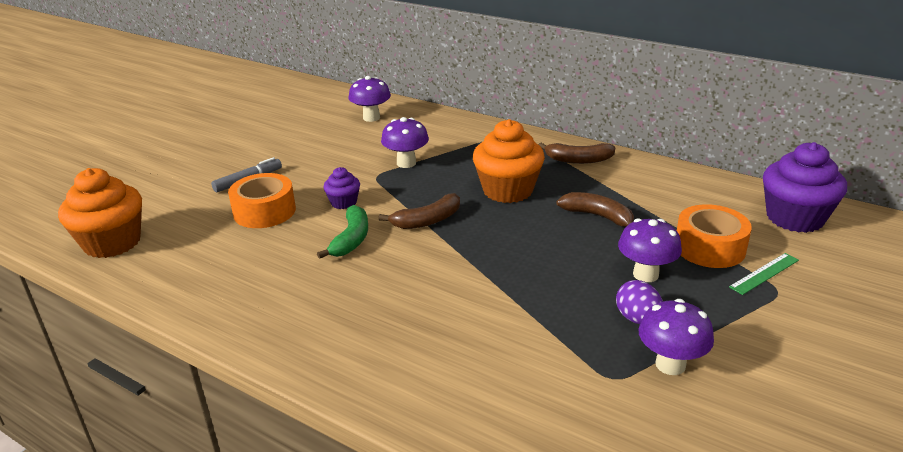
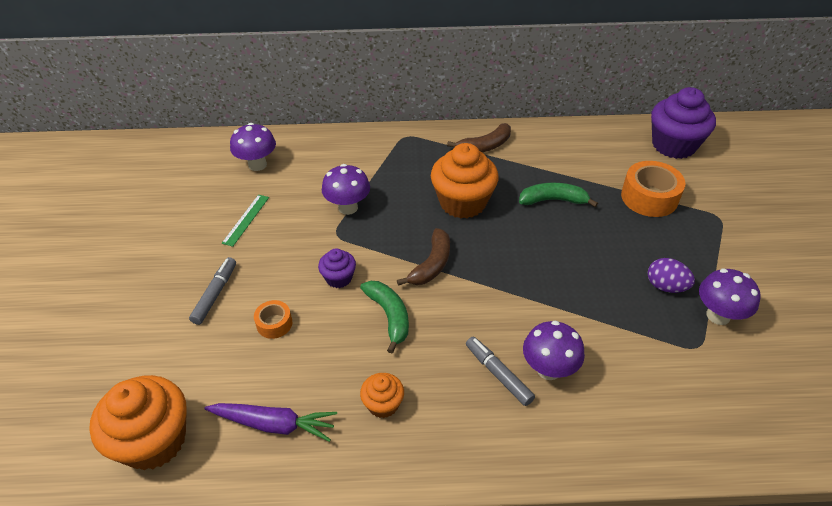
camera: 35 degrees left, 15 degrees up
(190, 267) = (274, 424): none -> purple carrot
(264, 211) = (274, 324): orange tape -> orange tape, size x0.54
(276, 290) = (383, 404): none -> orange cupcake
(390, 311) = (498, 374): none -> grey marker
(598, 216) = (553, 200): brown banana -> green banana
(645, 274) = (634, 242): purple mushroom -> purple mushroom (548, 369)
(764, 273) = (699, 205): green ruler -> green ruler (246, 220)

